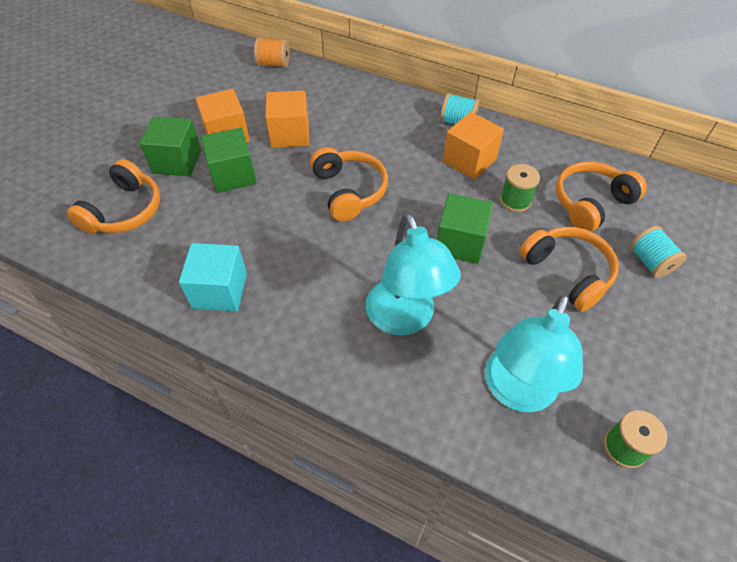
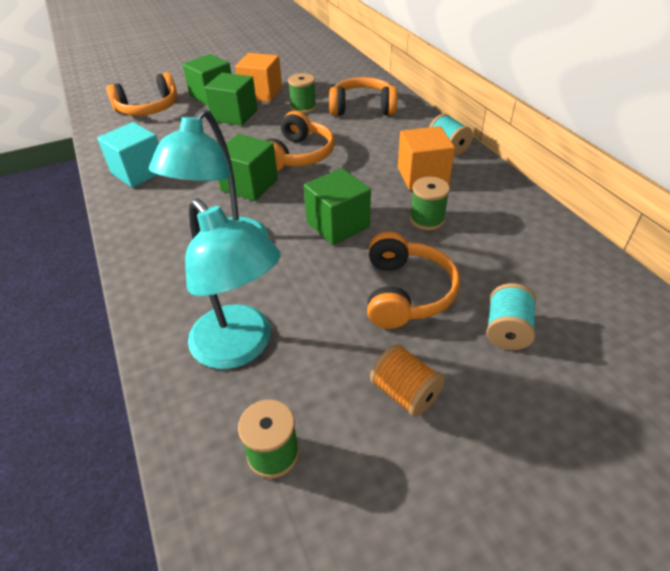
camera: 40 degrees right, 10 degrees down
(273, 64) = (348, 65): orange spool -> orange spool (405, 393)
(290, 134) = (303, 107): orange cube -> green spool
(345, 245) = (249, 185): none -> green cube
(516, 392) = (240, 347): turquoise lamp -> turquoise lamp turned 105 degrees counterclockwise
(591, 203) = (503, 255): orange headphones -> orange headphones (362, 108)

